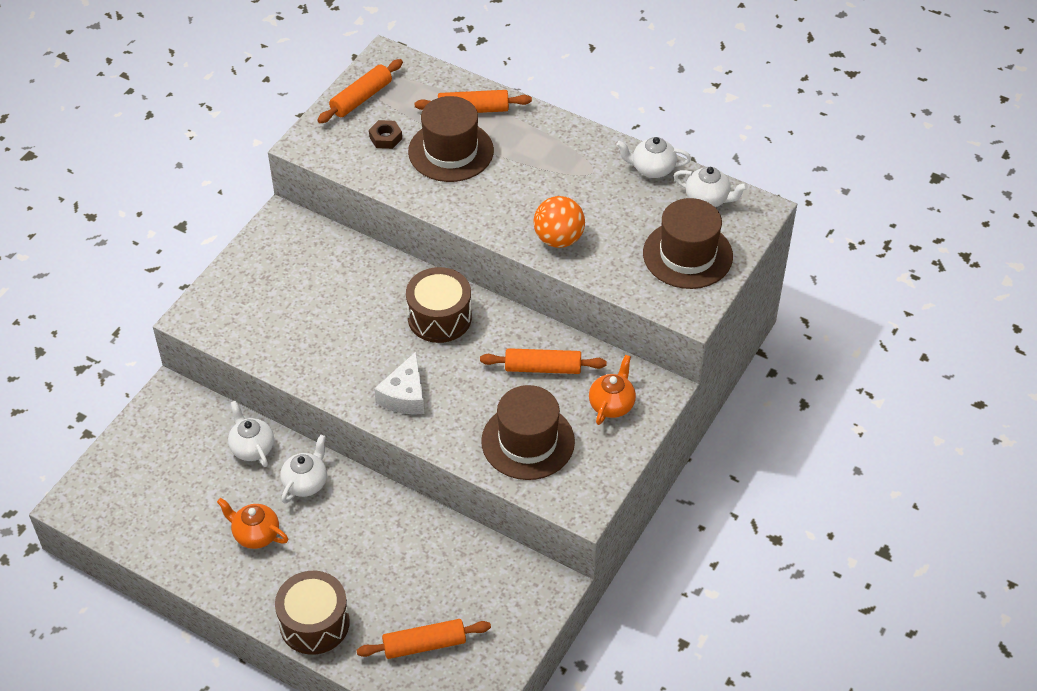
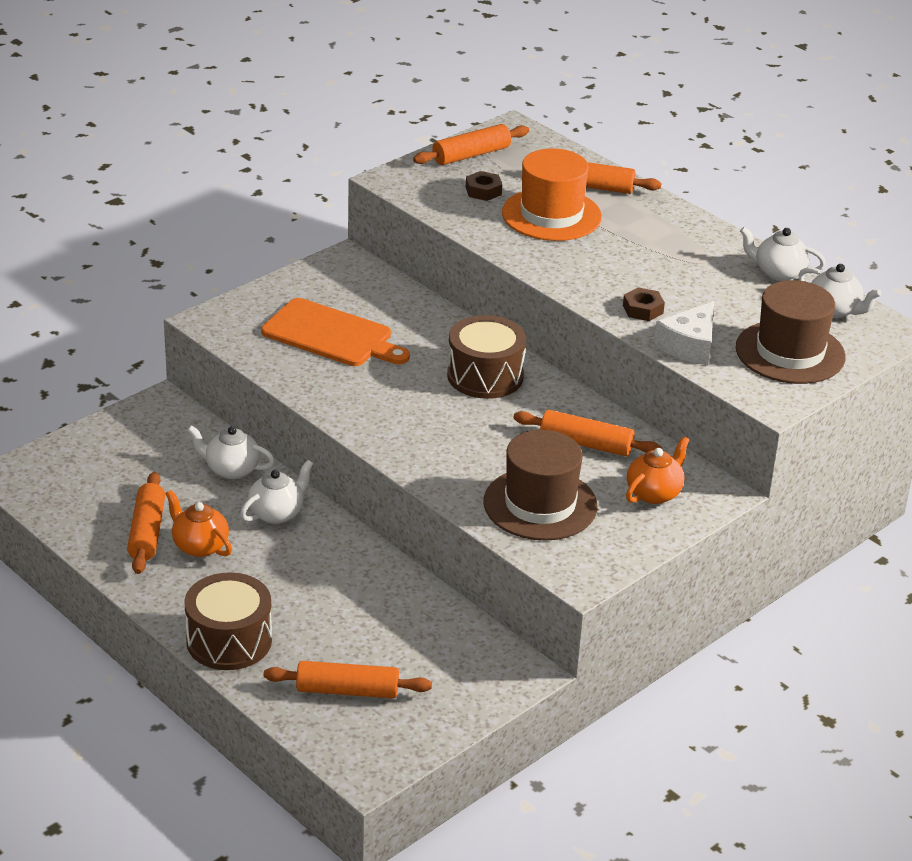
camera: 15 degrees right, 15 degrees down
(208, 532) = (147, 532): none -> orange rolling pin
(252, 447) = (231, 469): white teapot -> white teapot turned 60 degrees counterclockwise
(299, 307) = (331, 335): none -> orange cutting board
(405, 395) = (415, 434): white cheese -> white cheese (689, 346)
(451, 151) = (551, 215): brown hat -> orange hat
(558, 239) = (643, 309): orange ball -> brown nut

